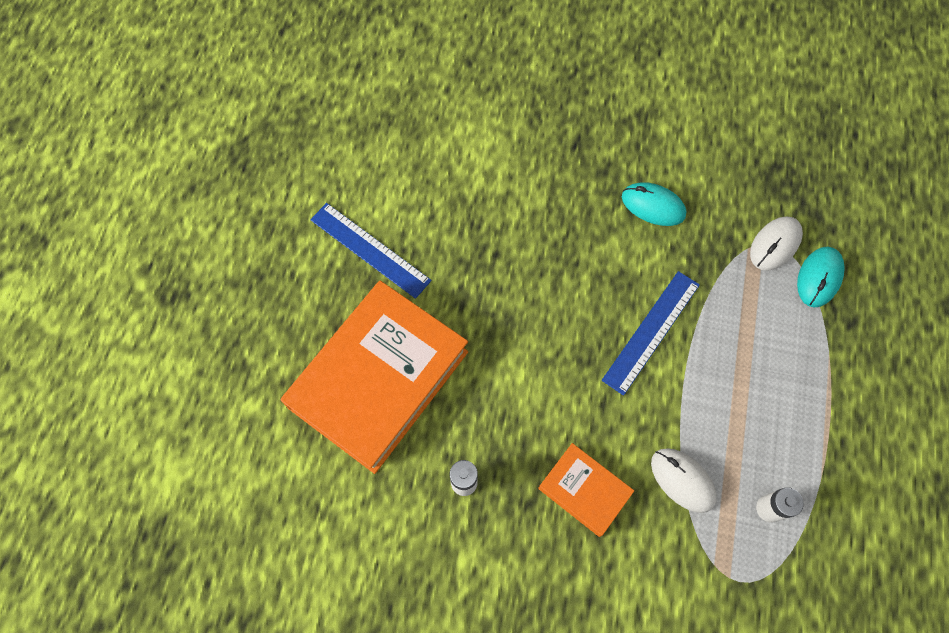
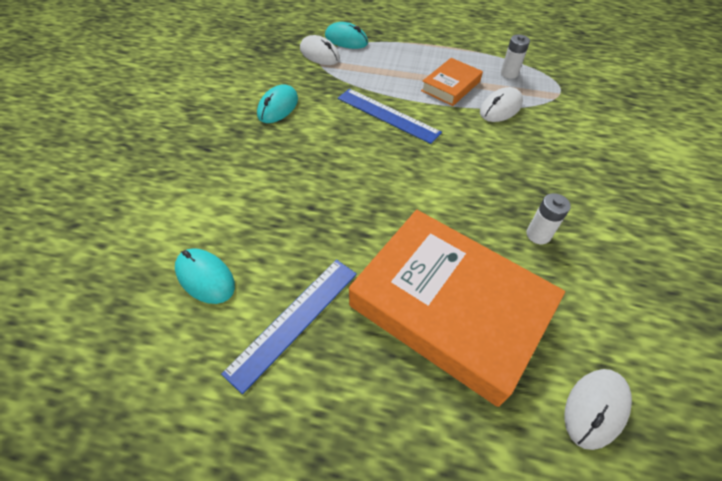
camera: 90 degrees left, 15 degrees down
(281, 489) = (595, 408): none -> white mouse
(413, 176) = (205, 277): none -> turquoise mouse
(584, 491) = (522, 158): orange book -> orange book (451, 86)

